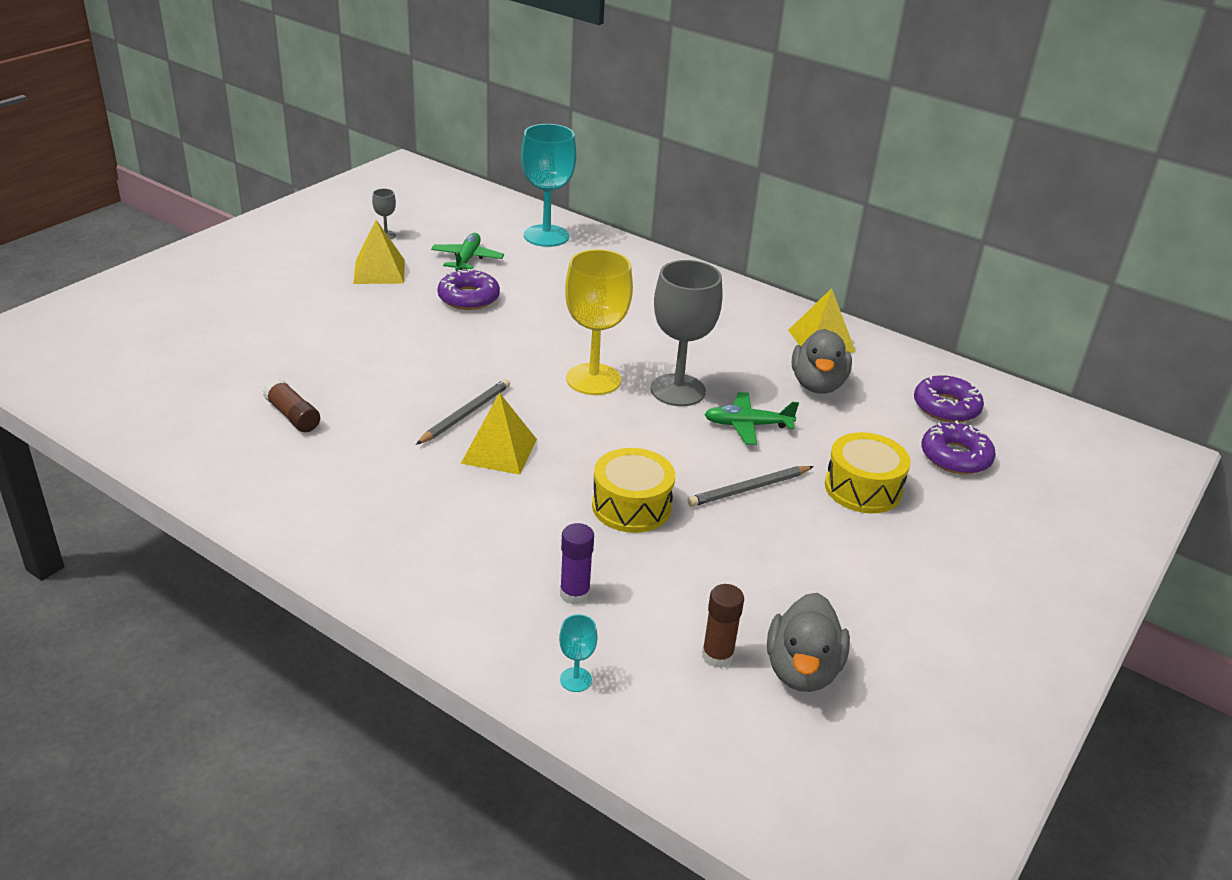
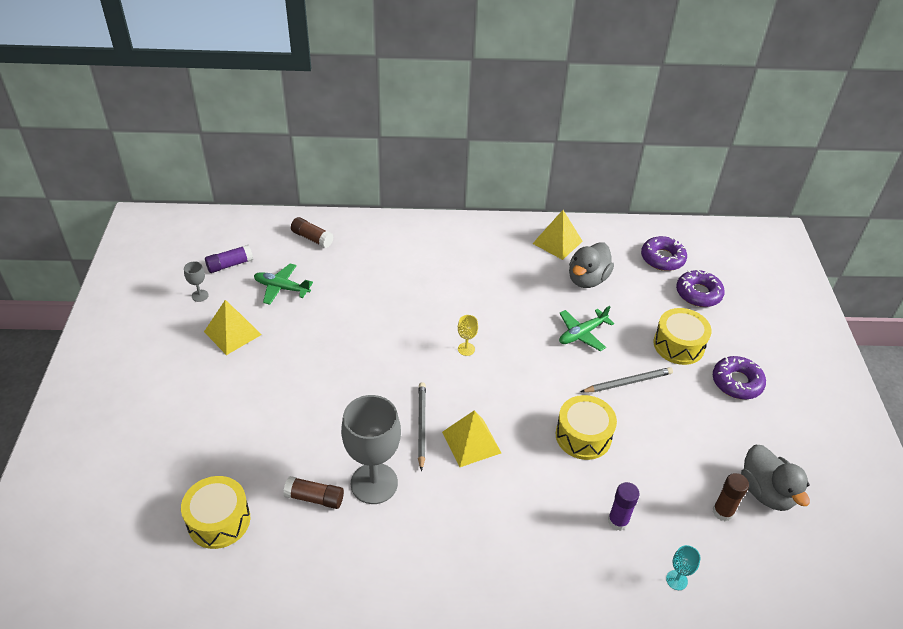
camera: 35 degrees left, 10 degrees up
(192, 389) = (219, 520): none -> yellow drum
(441, 225) = (230, 265): none -> purple glue stick
(467, 259) = (281, 288): green plane -> green plane turned 45 degrees counterclockwise
(468, 298) = (319, 323): purple donut -> purple donut (737, 382)
(546, 236) = (312, 238): turquoise goblet -> brown glue stick
(593, 379) = (466, 349): yellow goblet -> yellow goblet, size x0.42
(678, 390) = (520, 329): grey goblet -> grey goblet (374, 483)
(749, 489) = (628, 382): grey pencil -> grey pencil turned 135 degrees counterclockwise
(817, 385) = (587, 279): grey duck -> grey duck turned 60 degrees clockwise

